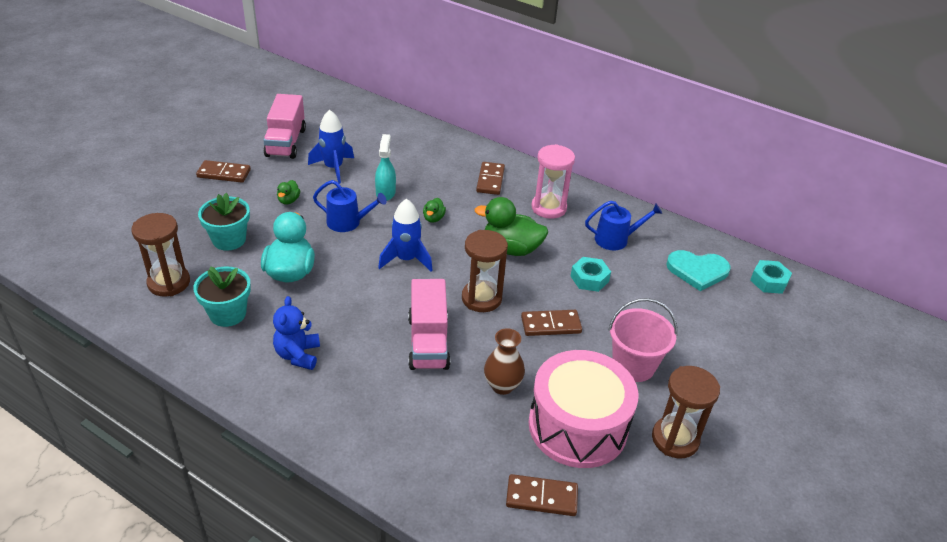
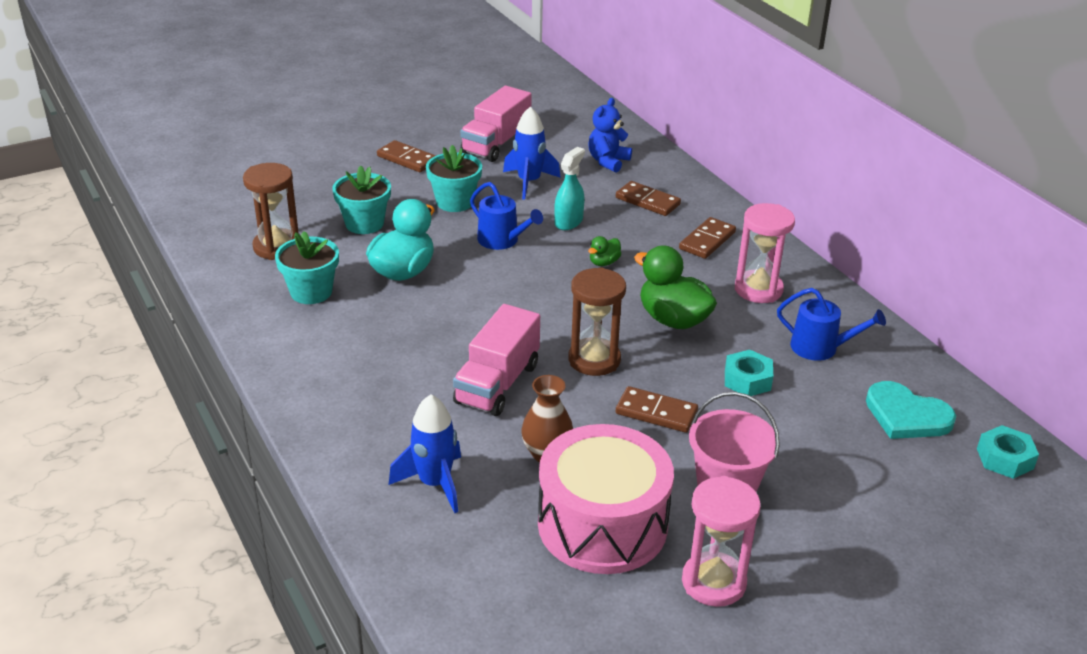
camera: 30 degrees right, 5 degrees down
(288, 200) = (455, 202): green duck -> turquoise flower pot
(298, 355) = (350, 351): blue teddy bear -> blue teddy bear (608, 161)
(406, 259) = (538, 295): blue rocket -> blue rocket (434, 483)
(541, 497) = (501, 576): brown domino -> brown domino (647, 201)
(675, 439) = (713, 582): brown hourglass -> pink hourglass

